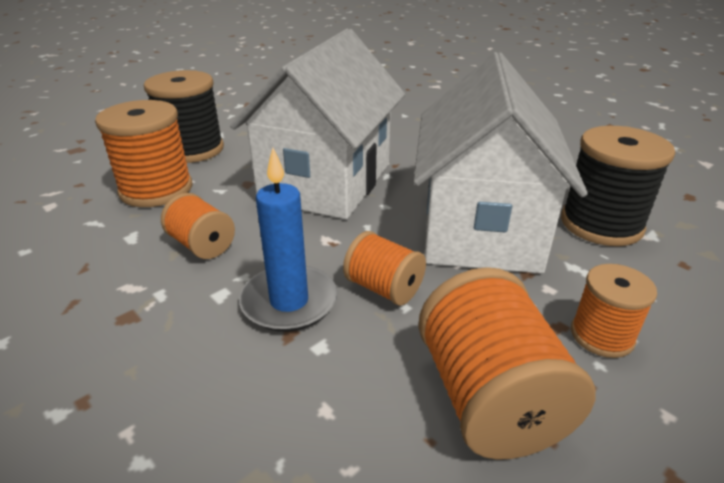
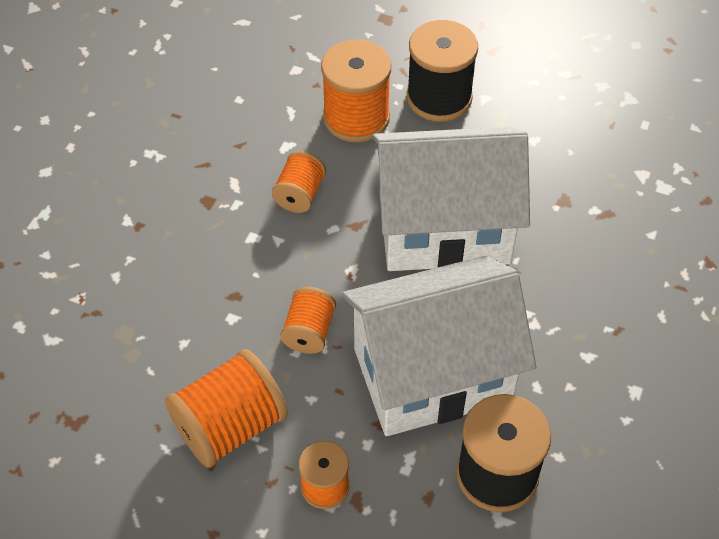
camera: 65 degrees right, 20 degrees up
(289, 302) = (265, 280): blue candle -> none

